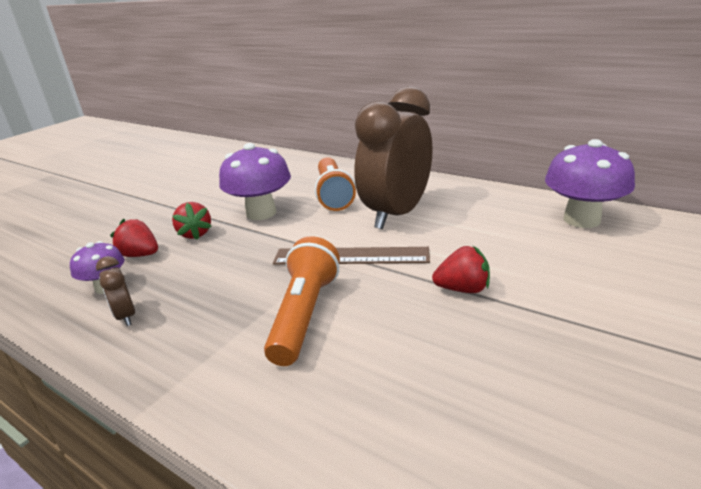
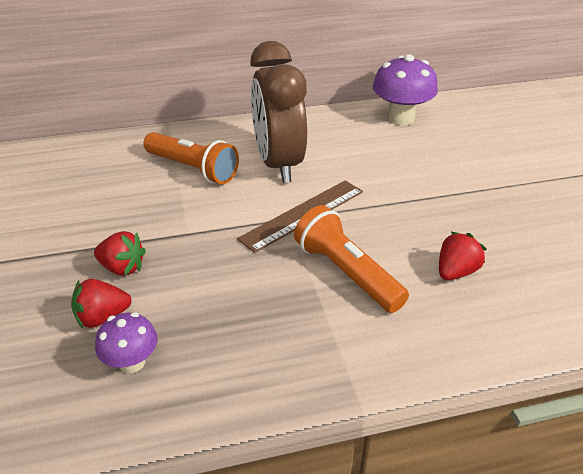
camera: 50 degrees left, 10 degrees up
(126, 316) = (209, 367): brown clock -> none
(261, 213) = (154, 216): purple mushroom -> none
(462, 289) = (409, 200): red strawberry -> red strawberry (456, 272)

